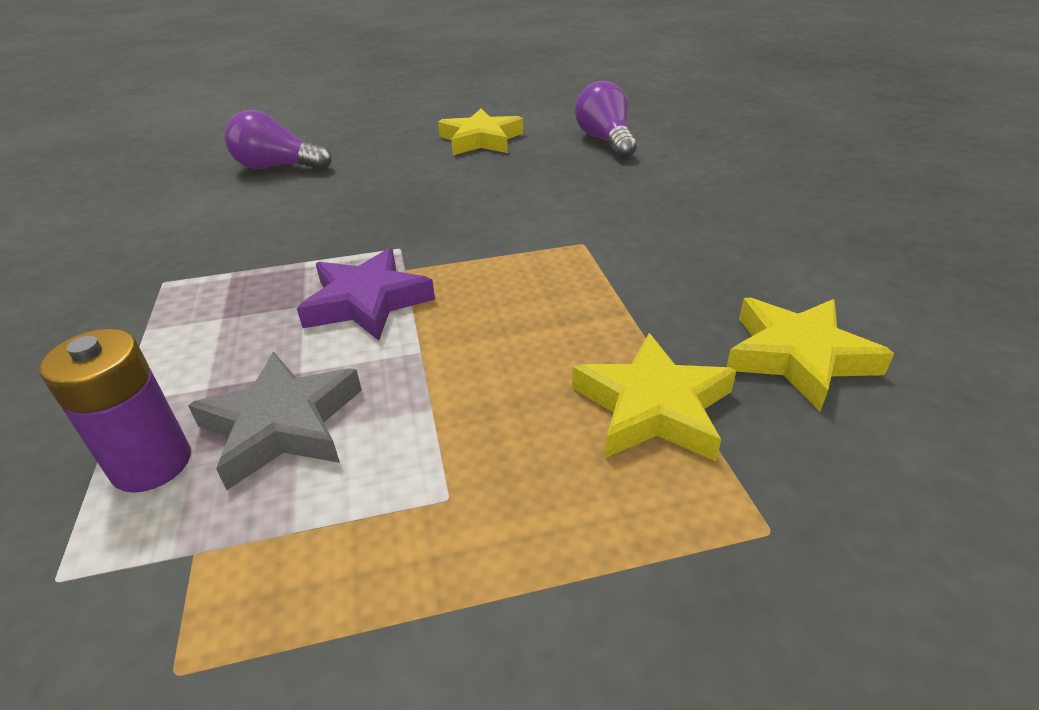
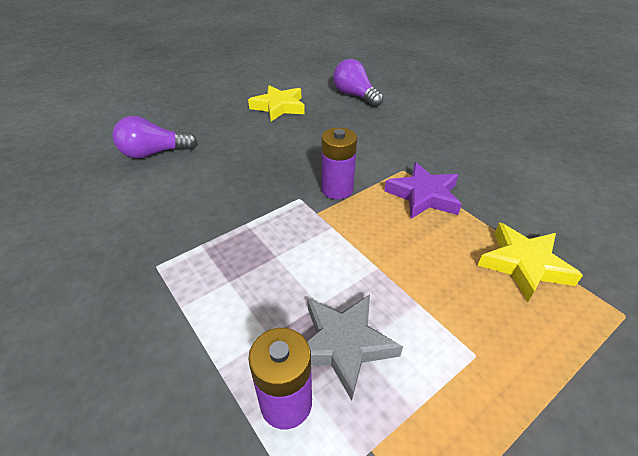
camera: 25 degrees left, 5 degrees up
(366, 302) = (315, 243): purple star -> purple star (423, 195)
(460, 248) = (337, 189): none -> purple battery
(797, 356) = (560, 214): yellow star -> none

